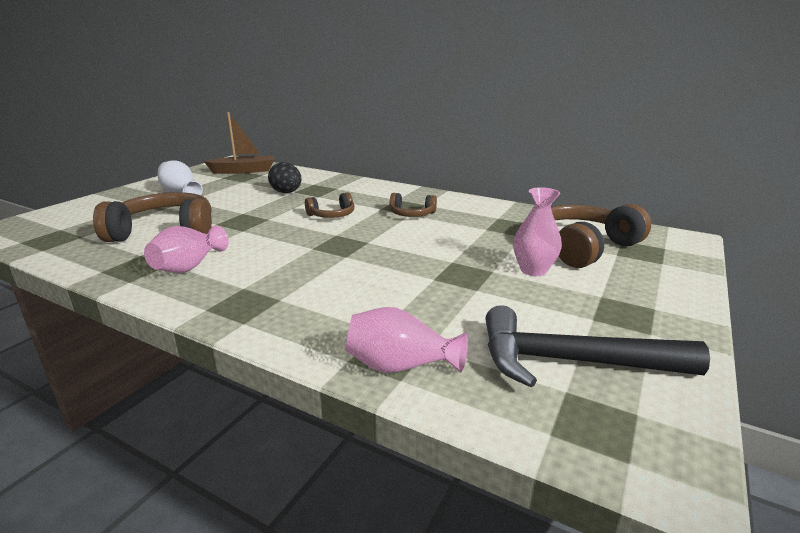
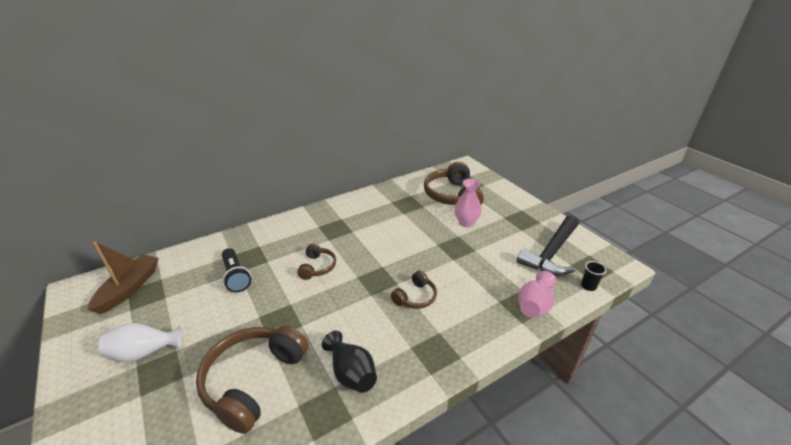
camera: 60 degrees left, 10 degrees up
(189, 267) = (351, 373): pink vase -> black vase
(286, 192) = (236, 276): black egg -> black flashlight
(411, 214) = (353, 231): brown headphones -> brown headphones (415, 297)
(525, 426) = (588, 286): none -> black cup

